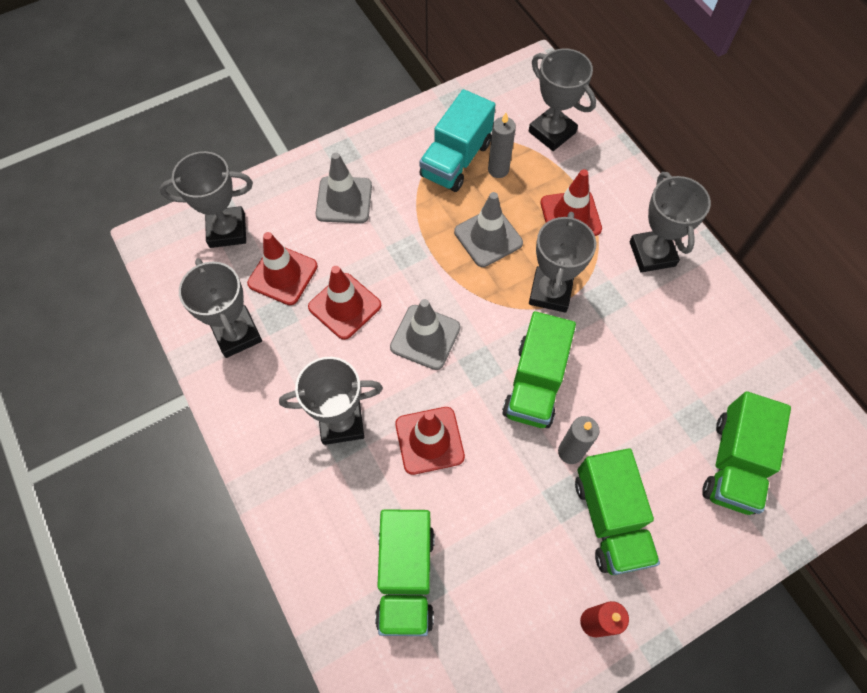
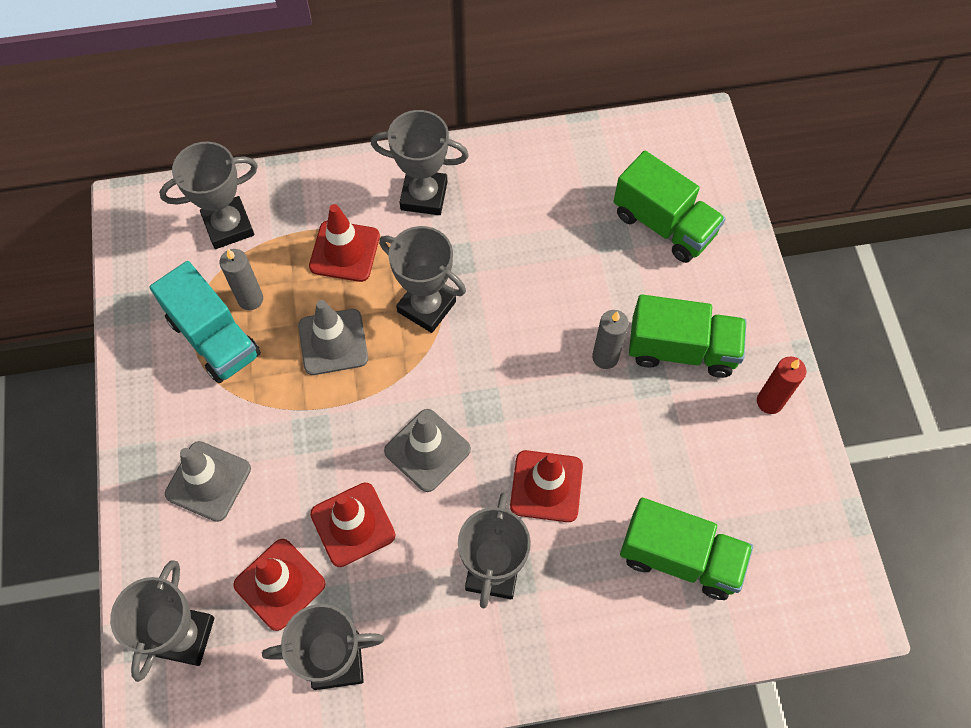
camera: 70 degrees left, 0 degrees up
(535, 383) = (522, 361): green truck -> none

